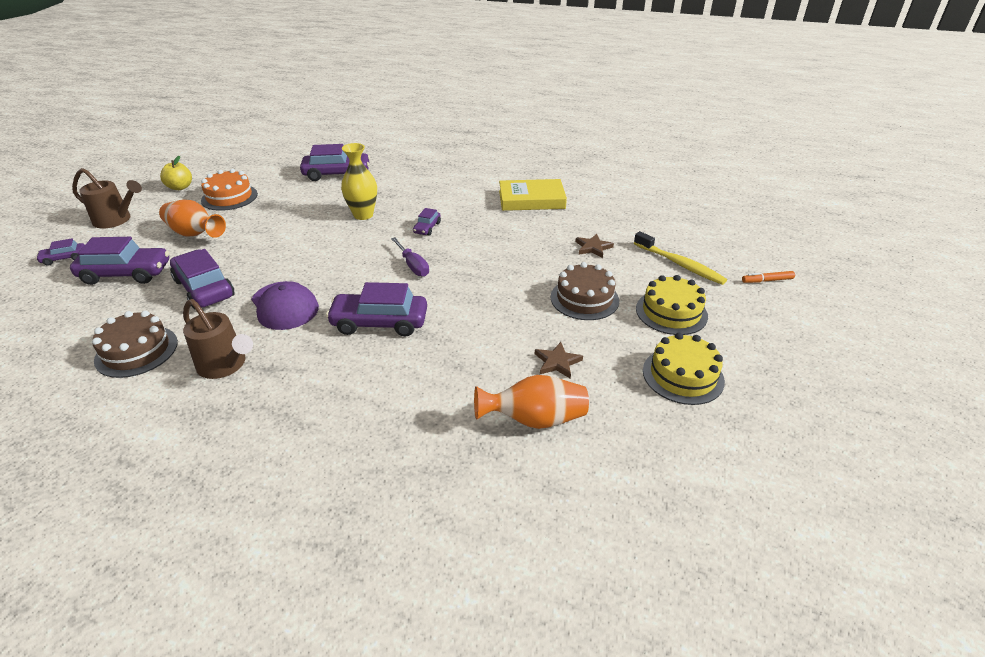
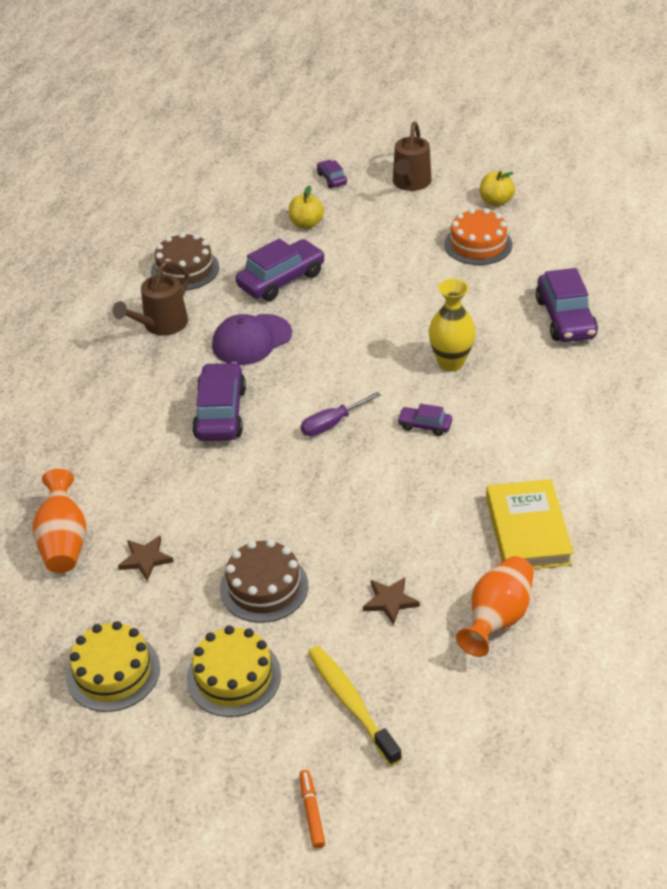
camera: 90 degrees right, 5 degrees up
(126, 273) = (306, 224): purple car -> yellow apple
(194, 234) = (387, 243): orange vase -> orange vase (497, 618)
(680, 264) = (351, 703): yellow toothbrush -> yellow toothbrush turned 105 degrees clockwise

